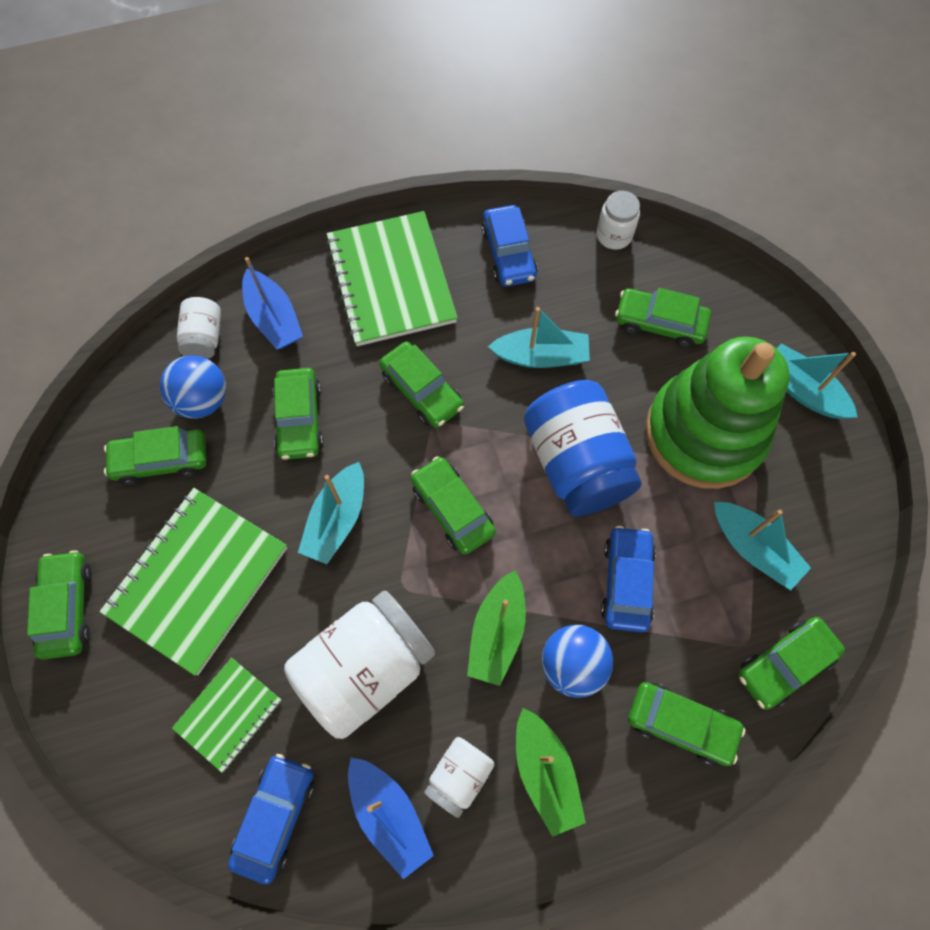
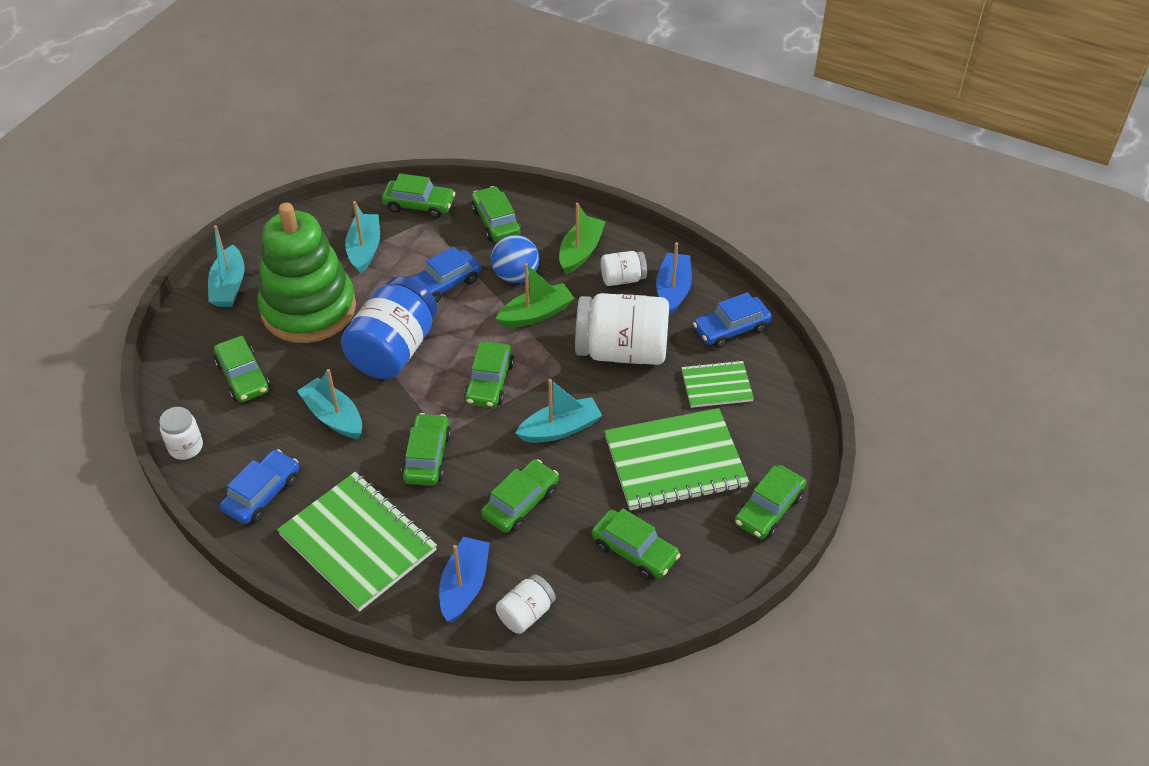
camera: 135 degrees left, 20 degrees down
(202, 400) = (570, 569): blue ball -> none
(391, 281) = (358, 543): green notebook -> green notebook turned 75 degrees counterclockwise

